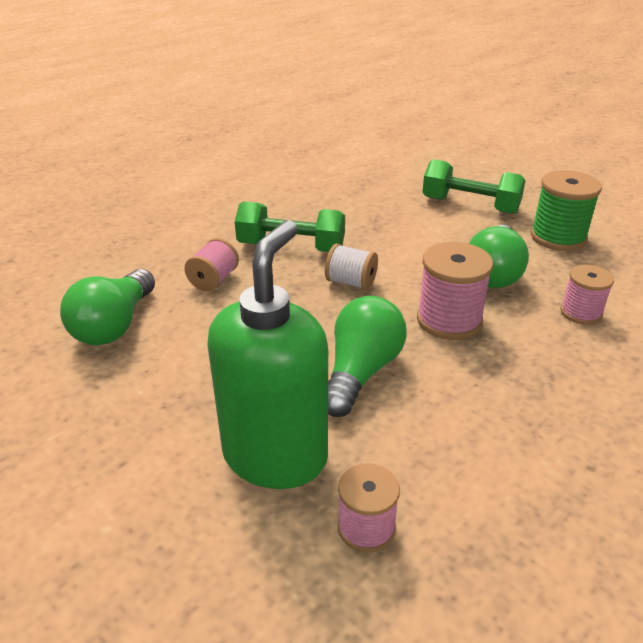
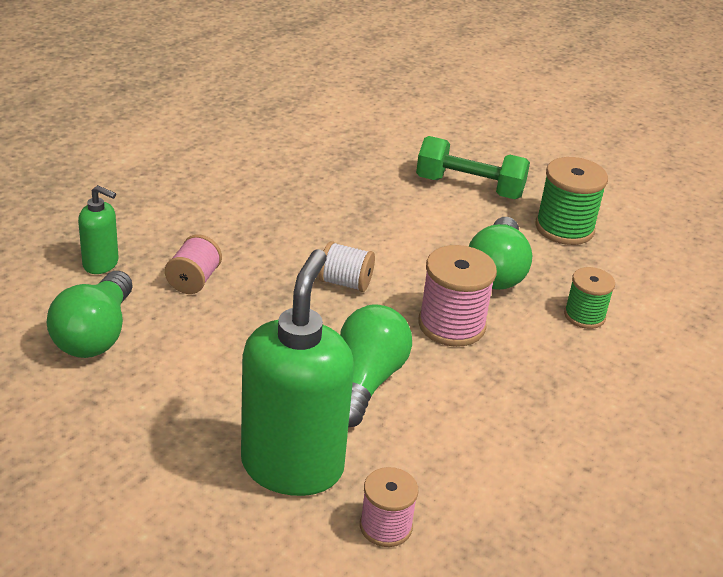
camera: 10 degrees left, 0 degrees up
(136, 266) = (101, 264): none -> green soap dispenser
(291, 247) = (273, 240): green dumbbell -> none
(581, 312) = (584, 316): pink spool -> green spool

